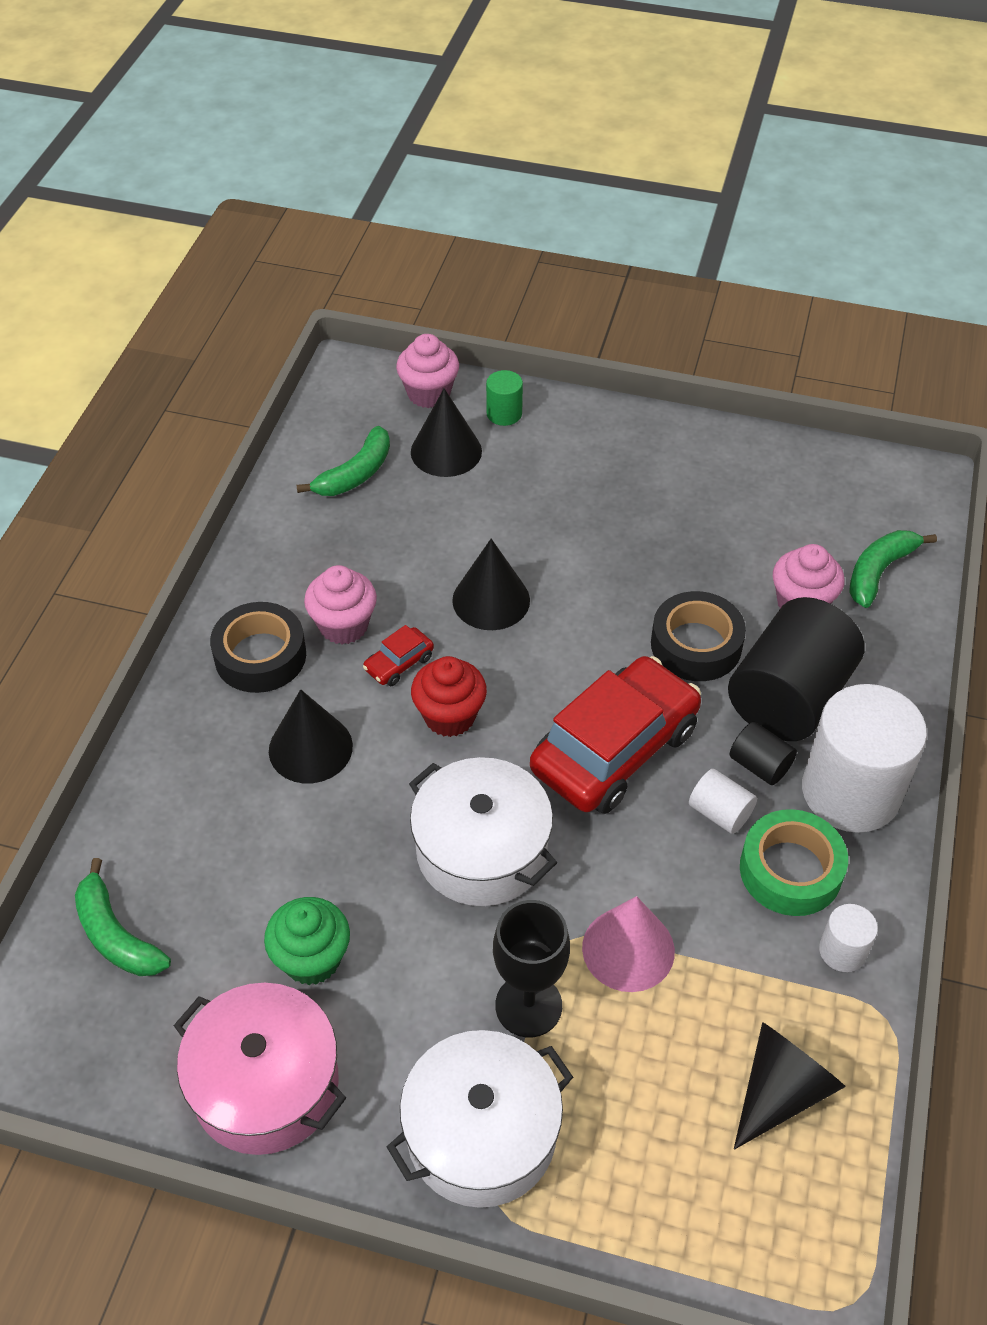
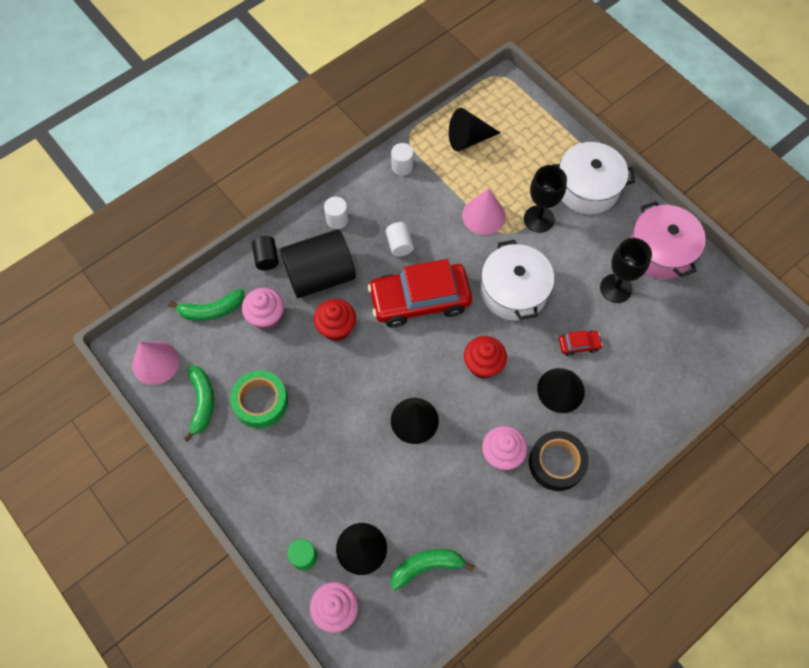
camera: 145 degrees left, 15 degrees up
(116, 934) = (696, 350): green banana -> green banana (202, 402)
(312, 959) = (616, 288): green cupcake -> black goblet
(399, 663) = (488, 411): red car -> red car (579, 345)
(696, 645) = (336, 328): black tape -> red cupcake
(759, 765) = (363, 253): black cylinder -> black cylinder (266, 258)
(790, 870) = (393, 205): green tape -> green tape (260, 402)
(850, 791) = (337, 219): white cylinder -> white cylinder, size x0.45
(873, 483) = (155, 362): none -> pink cone

